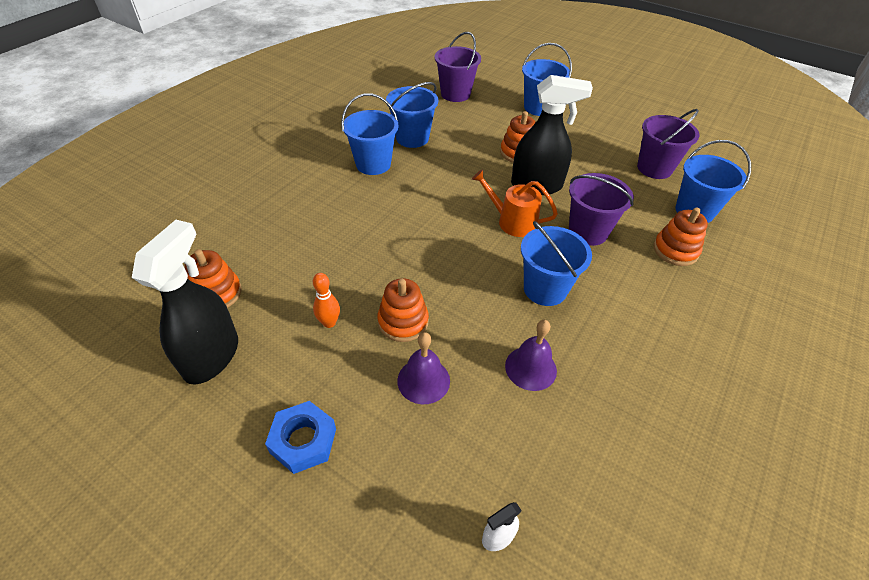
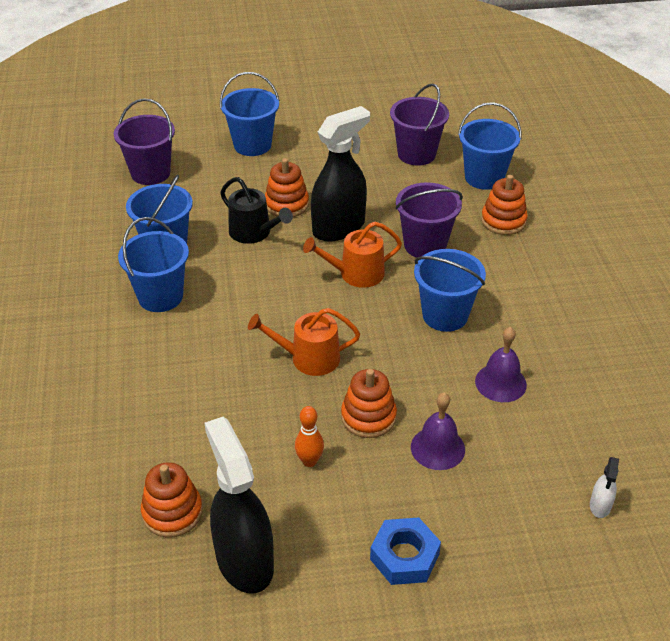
camera: 40 degrees left, 5 degrees down
(413, 256) = (309, 358): none -> orange watering can
(475, 158) = (254, 233): none -> black watering can

